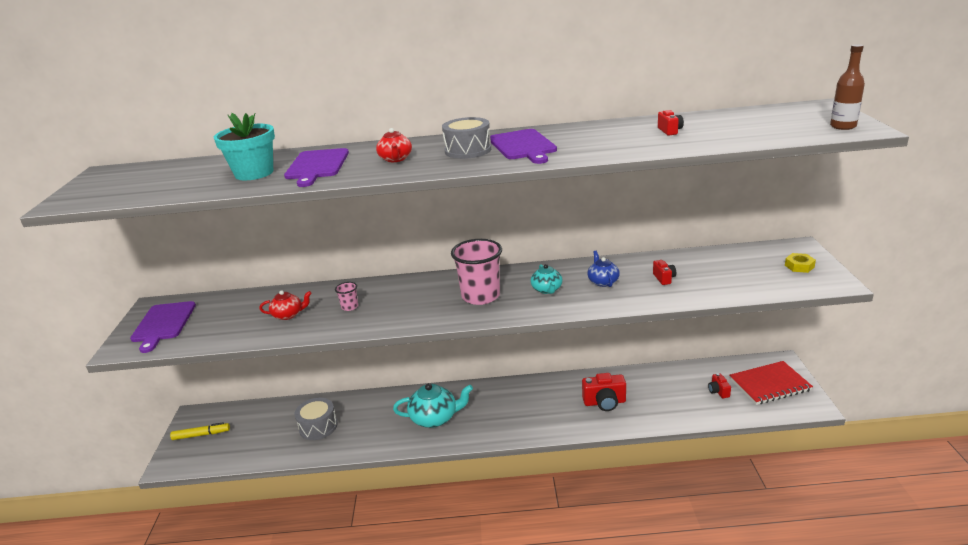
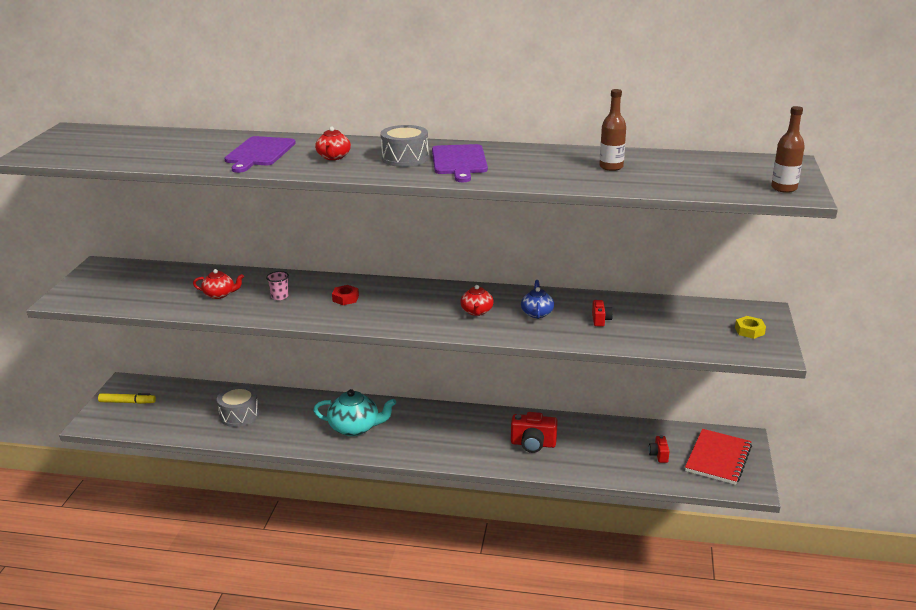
camera: 10 degrees right, 0 degrees up
(163, 324) = (104, 284): purple cutting board -> none
(254, 173) = (200, 152): turquoise flower pot -> none
(415, 298) = (345, 298): none -> red nut
(480, 296) = (409, 307): pink cup -> none
(547, 289) = (477, 311): turquoise teapot -> red teapot
(670, 131) = (611, 167): red camera -> brown bottle
(769, 384) = (718, 458): red notebook -> red notebook turned 60 degrees counterclockwise

